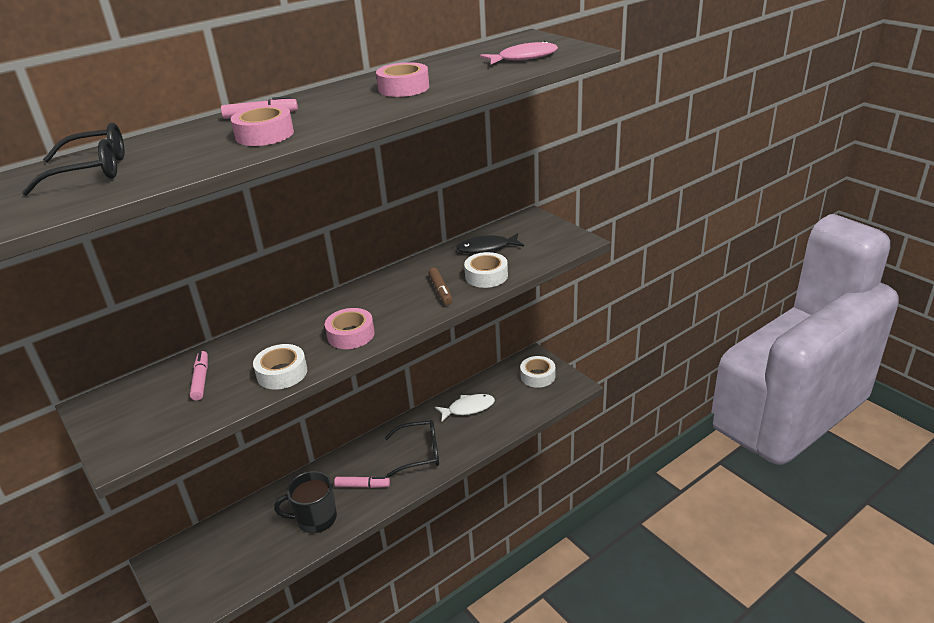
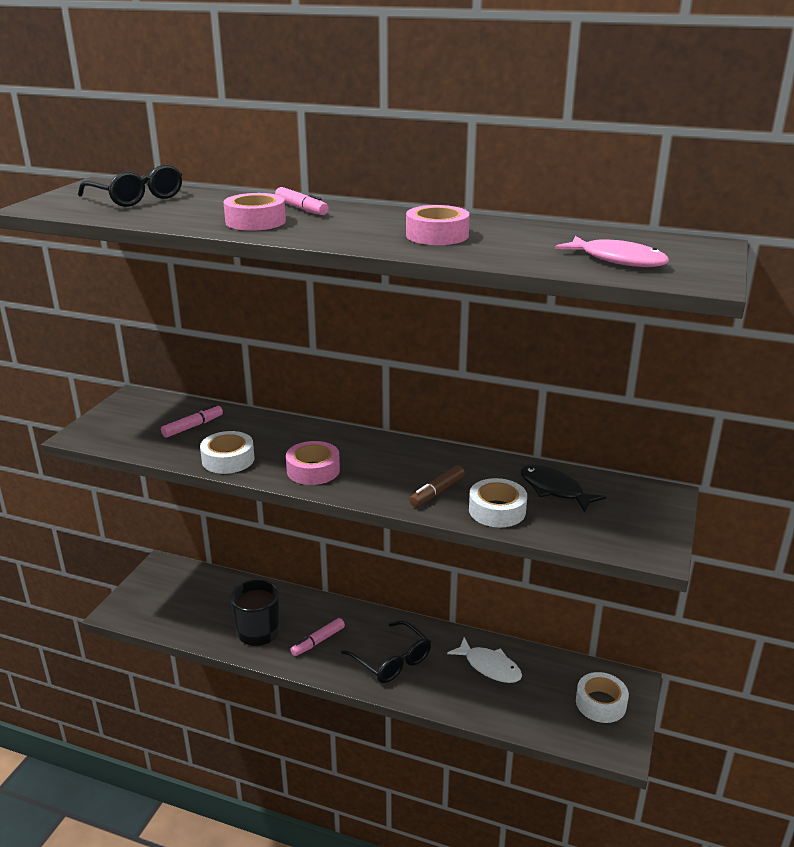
camera: 55 degrees right, 5 degrees down
(362, 486) = (318, 641): pink marker -> pink marker turned 75 degrees clockwise

